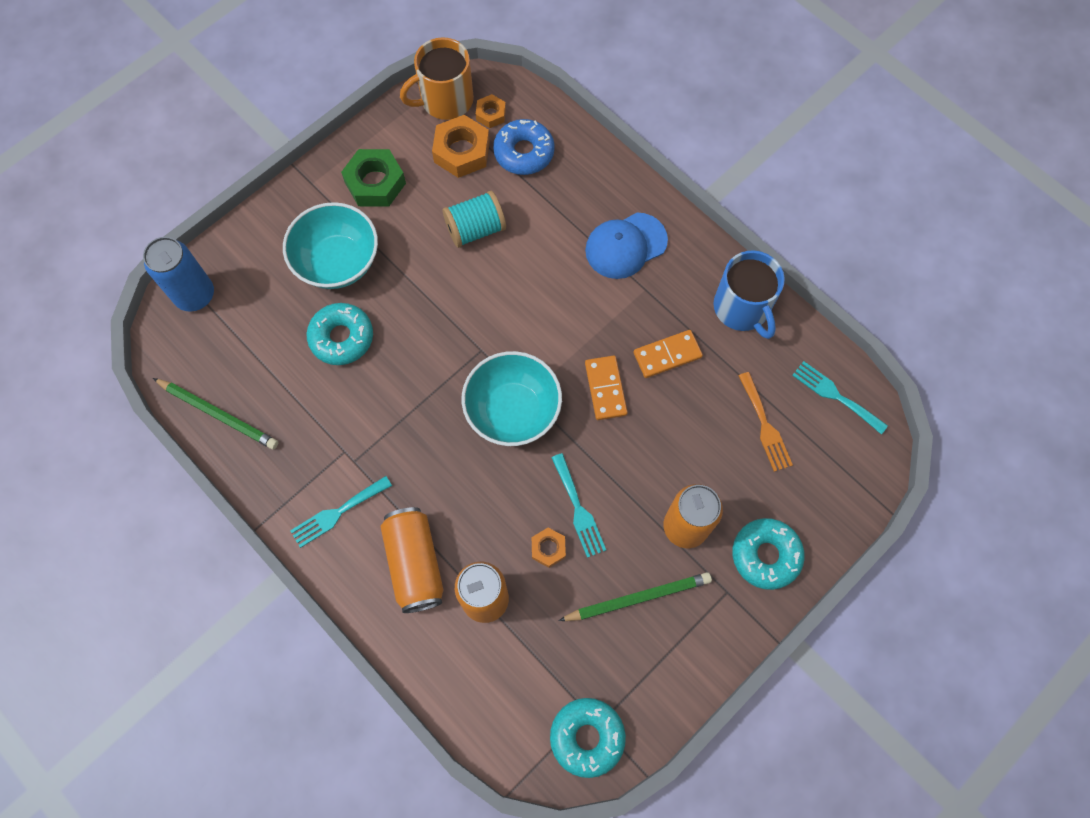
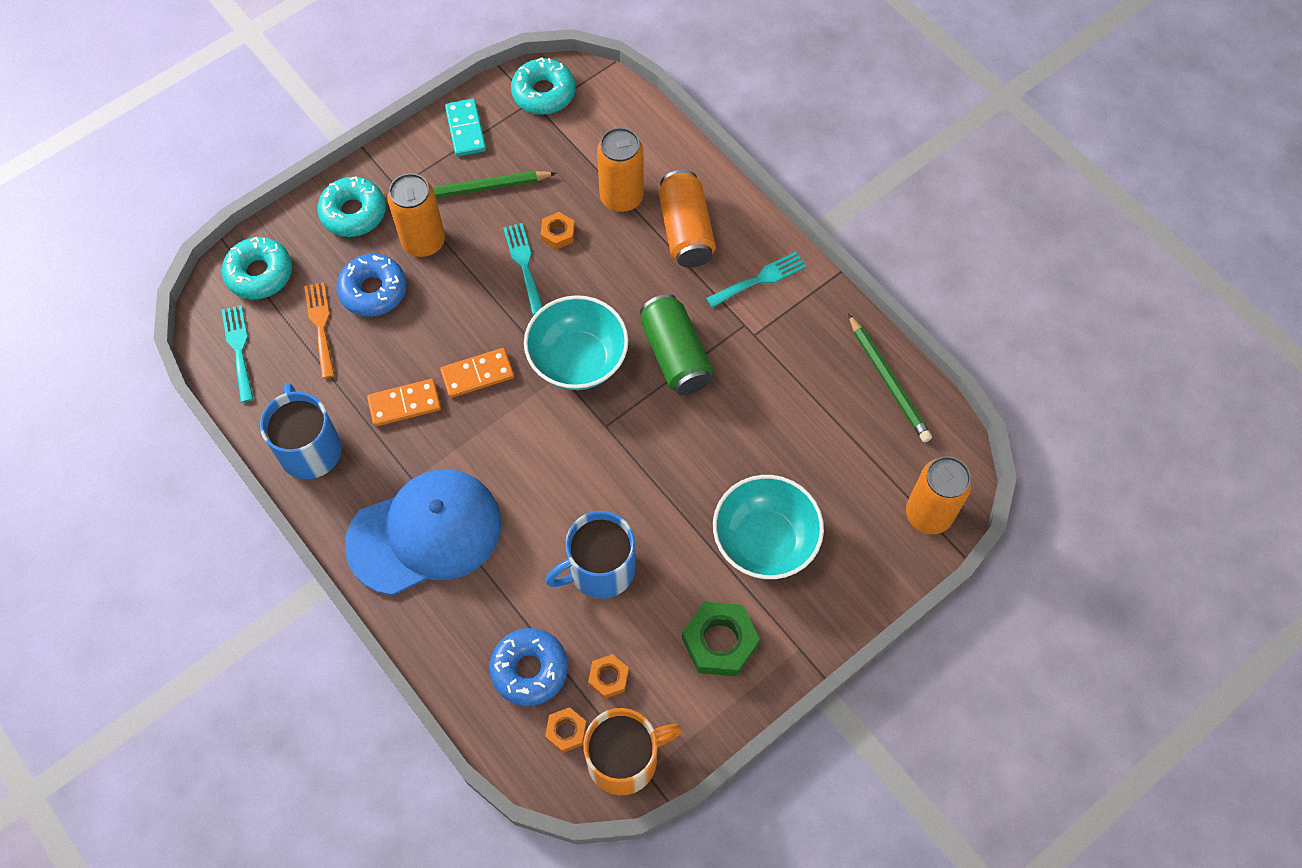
camera: 175 degrees left, 5 degrees down
(195, 295) = (928, 514): blue can -> orange can
(218, 414) = (888, 381): green pencil -> green pencil turned 150 degrees counterclockwise
(342, 338) = (758, 451): turquoise donut -> turquoise donut (259, 273)
(420, 423) = (675, 355): none -> green can
(462, 151) = (608, 678): orange nut -> orange nut, size x0.55
(475, 229) = (600, 569): turquoise spool -> blue mug
(605, 389) = (477, 374): orange domino -> orange domino turned 75 degrees clockwise
(625, 246) = (425, 533): blue cap -> blue cap, size x1.56
(668, 675) = (466, 129): none -> turquoise domino
(723, 467) = (373, 290): none -> blue donut
(835, 395) = (238, 349): turquoise fork -> turquoise fork turned 150 degrees counterclockwise

